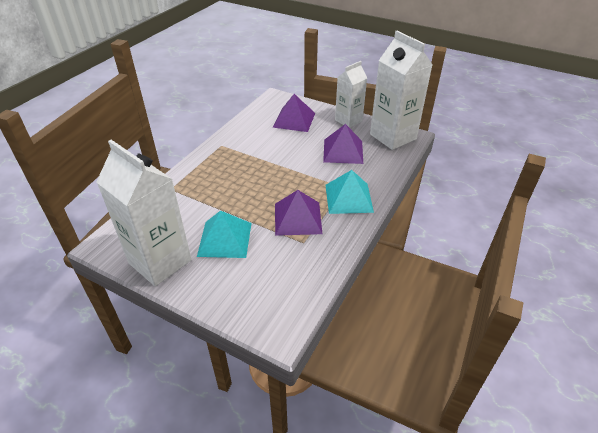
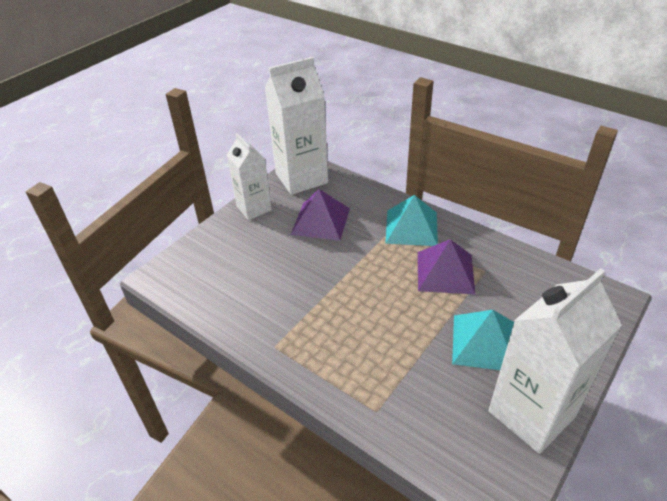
camera: 80 degrees left, 0 degrees up
(294, 120) = (232, 259): purple pyramid -> none

